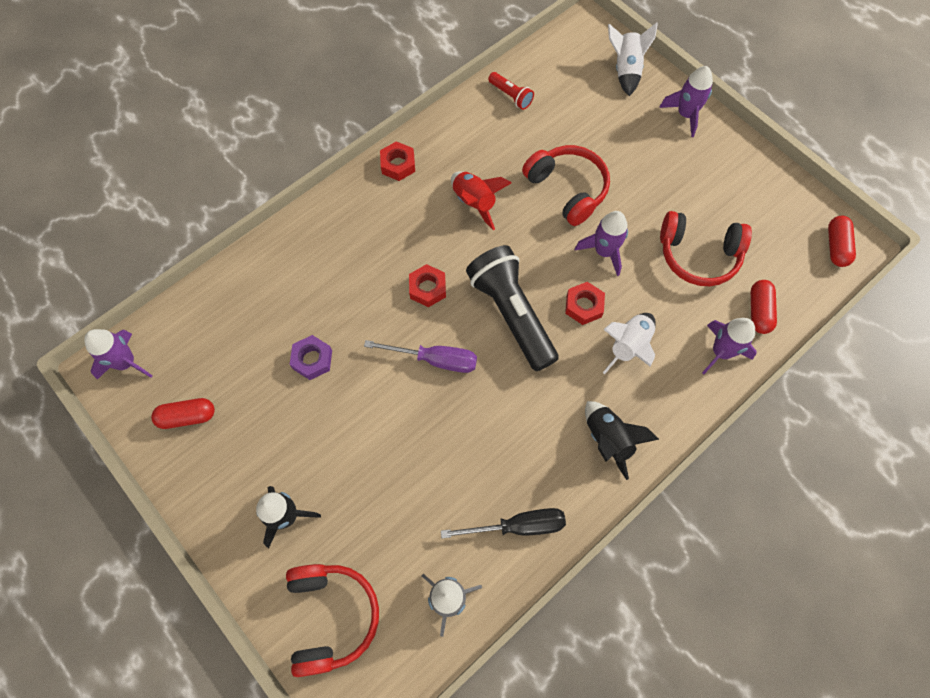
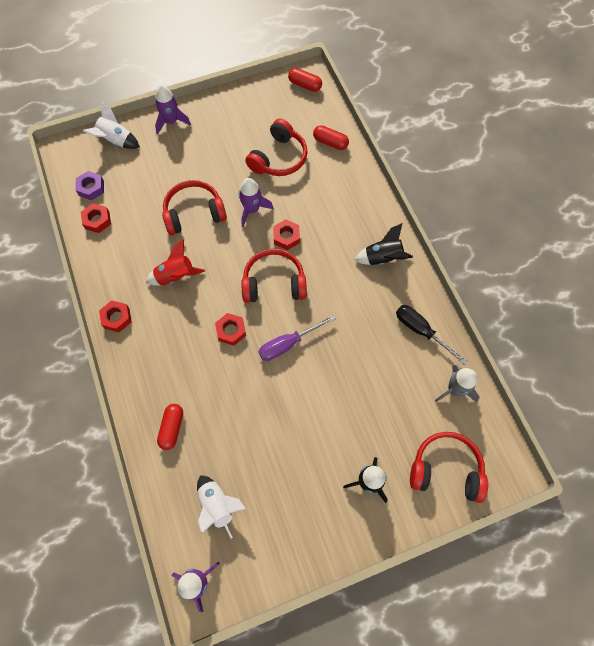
camera: 70 degrees left, 0 degrees up
(187, 416) = (264, 539): red capsule -> red capsule (172, 428)
(312, 359) = (254, 430): purple nut -> purple nut (91, 188)
(435, 359) = (288, 344): purple screwdriver -> purple screwdriver turned 150 degrees counterclockwise
(511, 96) = (97, 220): red flashlight -> red nut
(511, 314) = (274, 283): black flashlight -> red headphones
(518, 526) = (421, 331): black screwdriver -> black screwdriver turned 60 degrees counterclockwise
(628, 346) = (325, 222): white rocket -> white rocket (217, 505)
(721, 352) = (349, 173): purple rocket -> none

